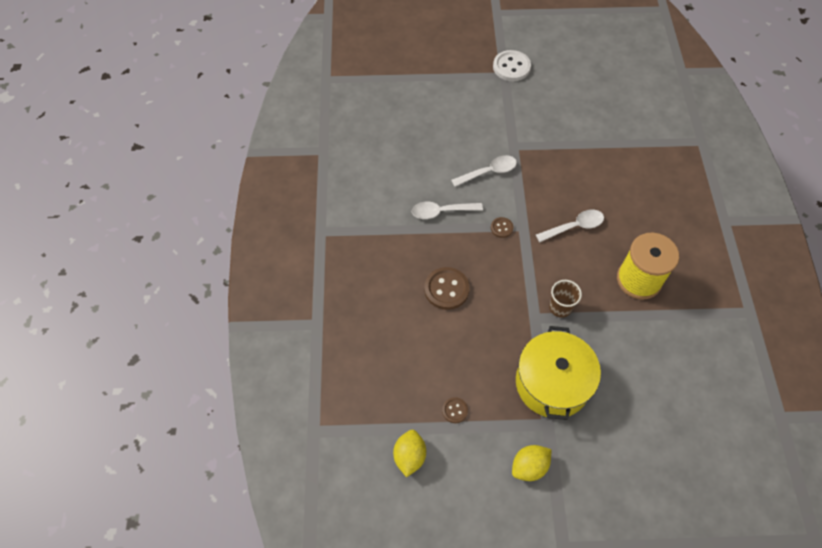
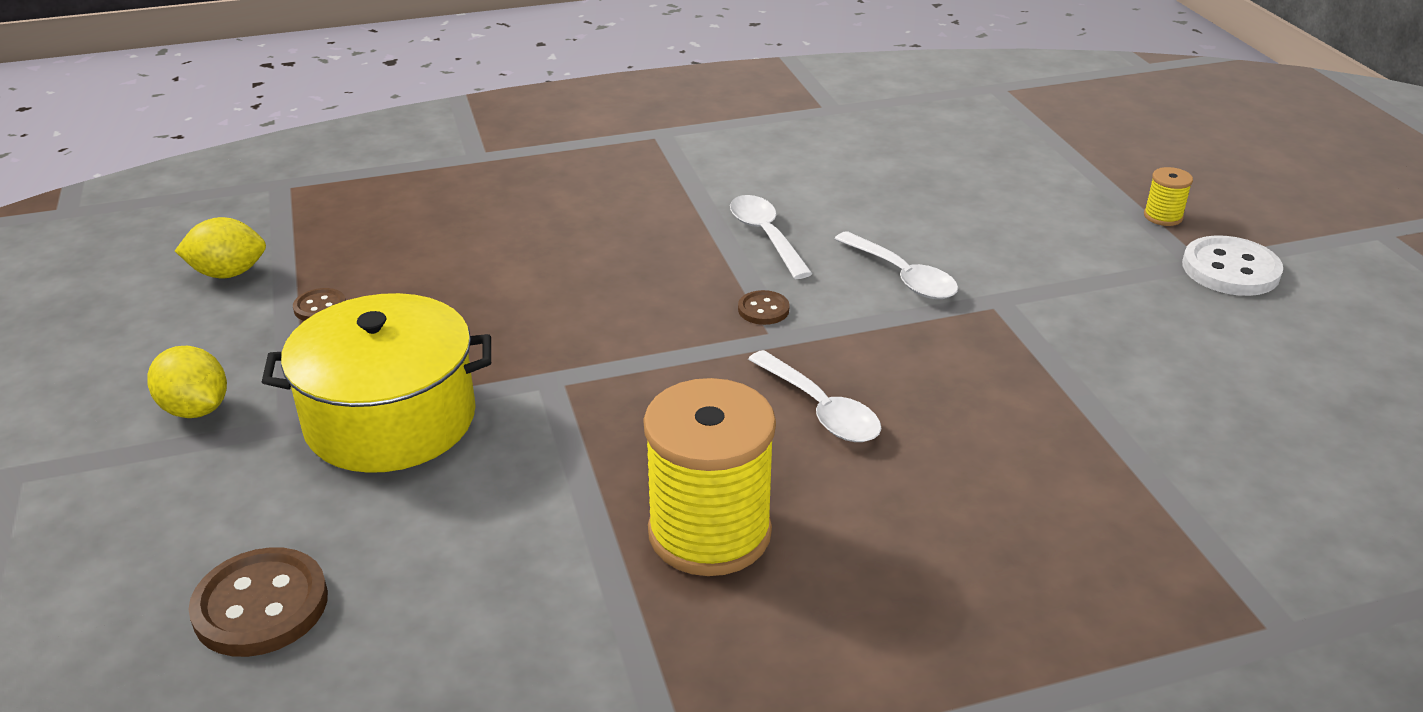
camera: 75 degrees right, 25 degrees down
(446, 289) = (585, 265): brown button -> brown button (261, 605)
(467, 70) = (1163, 216): none -> yellow spool
(560, 307) = (585, 411): brown cup -> none

